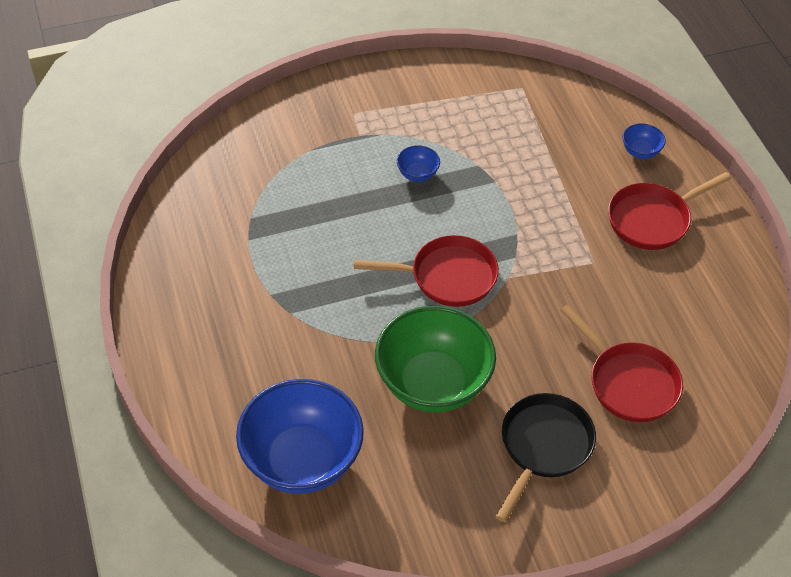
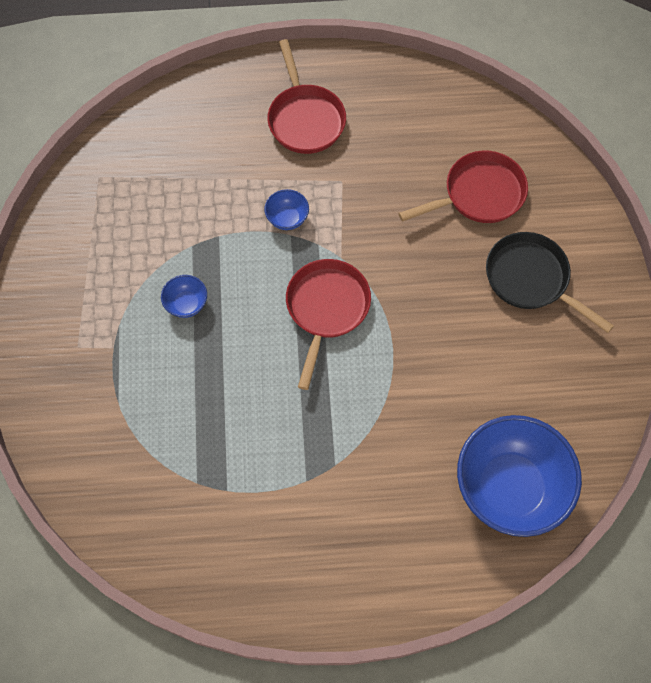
camera: 75 degrees left, 15 degrees up
(433, 384) = (447, 352): green bowl -> none
(640, 152) = (220, 102): blue bowl -> blue bowl (287, 218)

